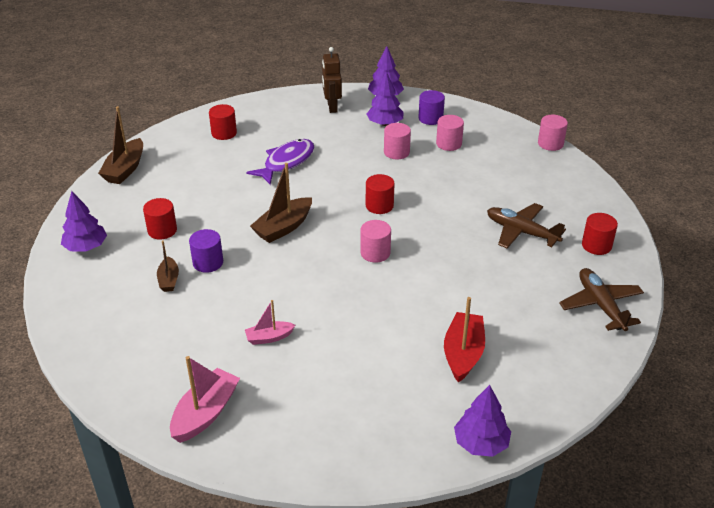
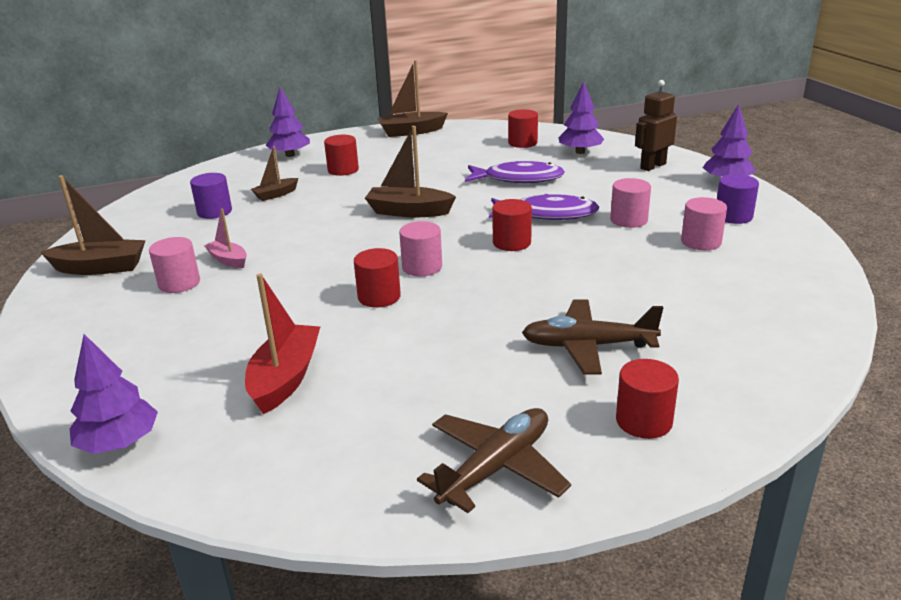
camera: 60 degrees right, 10 degrees down
(205, 413) = (100, 268): pink boat -> brown boat
(208, 262) = (316, 200): purple cylinder -> purple cylinder (214, 212)
(355, 175) = (548, 214): none -> purple fish
(385, 123) = (673, 197): purple tree -> purple tree (580, 152)
(398, 284) = (379, 297): none -> red cylinder
(463, 353) = (285, 378): red boat -> red boat turned 60 degrees counterclockwise
(521, 232) = (587, 346): brown plane -> brown plane turned 90 degrees counterclockwise
(550, 144) = (838, 307): pink cylinder -> pink cylinder (179, 283)

